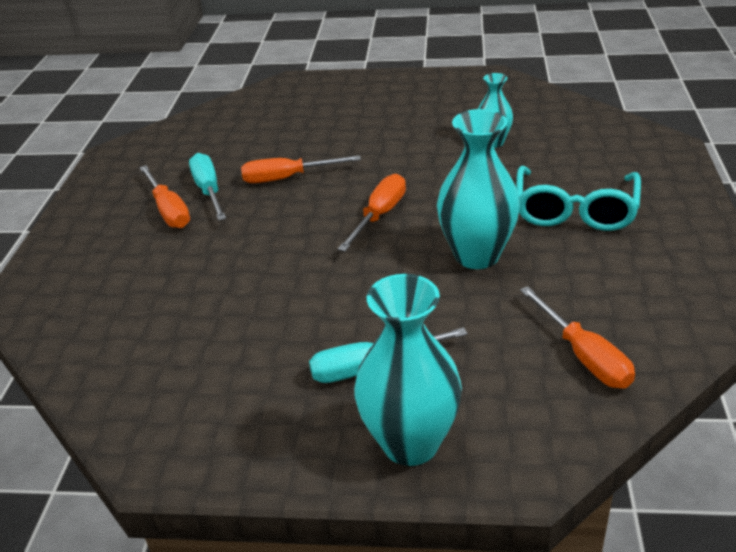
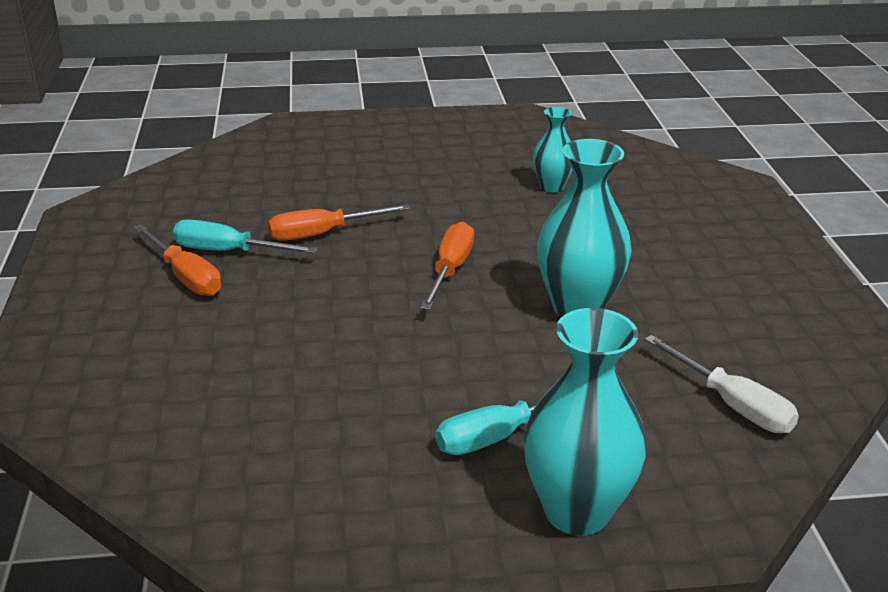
camera: 15 degrees left, 5 degrees down
(209, 190) = (228, 251): turquoise screwdriver -> turquoise screwdriver turned 45 degrees counterclockwise
(574, 211) = (668, 255): turquoise glasses -> none
(584, 356) = (731, 404): orange screwdriver -> white screwdriver

